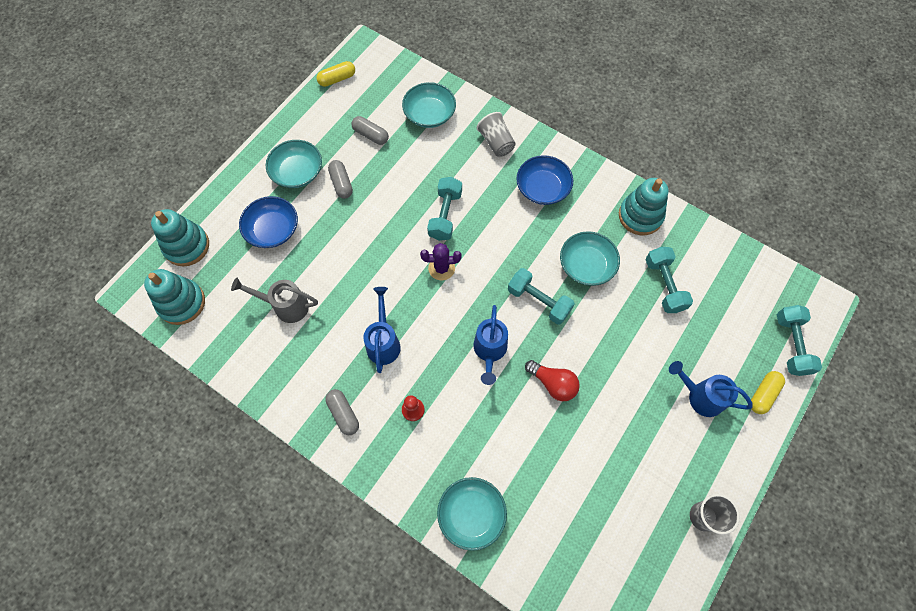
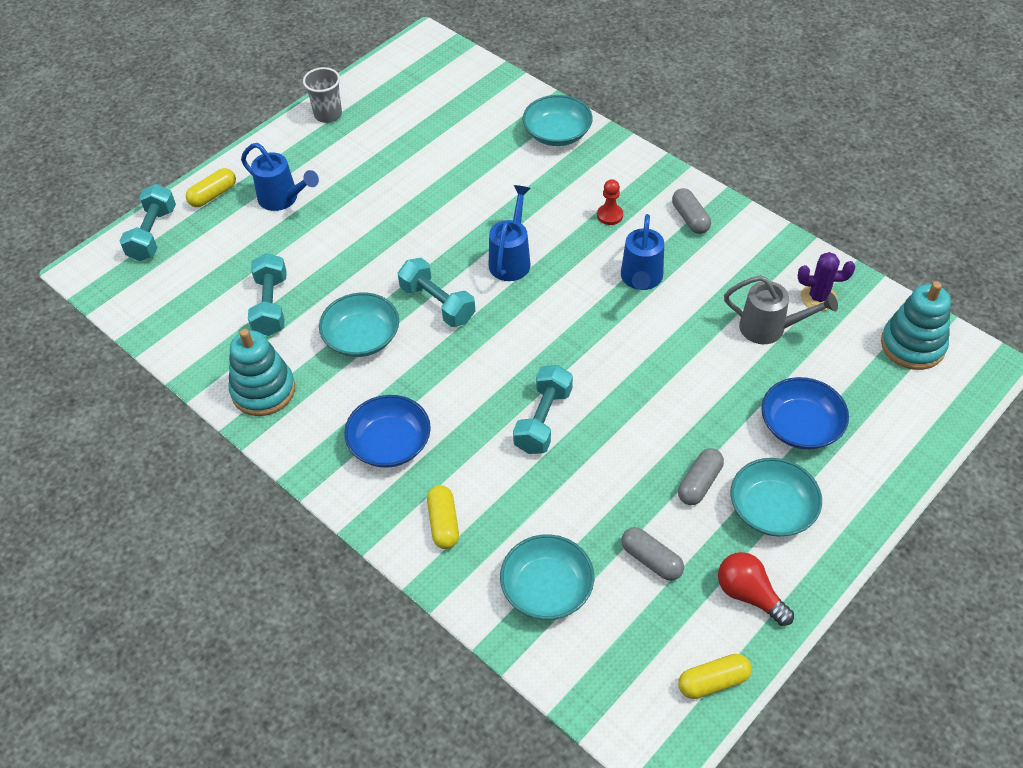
camera: 170 degrees left, 15 degrees down
(187, 246) = (925, 416): turquoise stacking toy -> none
(341, 183) = (699, 483): grey capsule -> grey capsule turned 45 degrees clockwise
(441, 268) = (558, 352): purple cactus -> purple cactus (818, 297)
(496, 142) = (443, 523): grey cup -> yellow capsule
(553, 384) = (444, 224): red light bulb -> red light bulb (749, 594)

